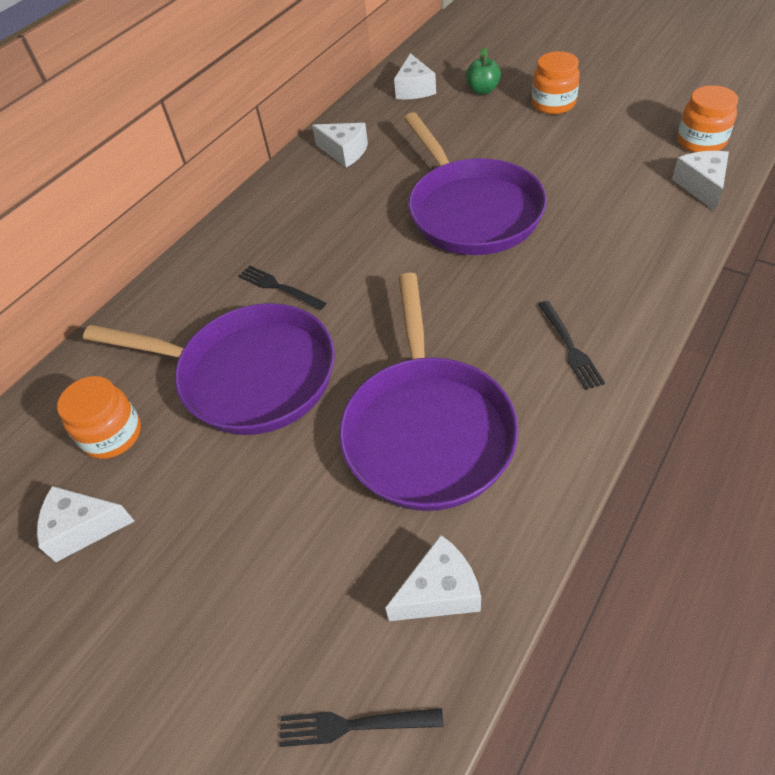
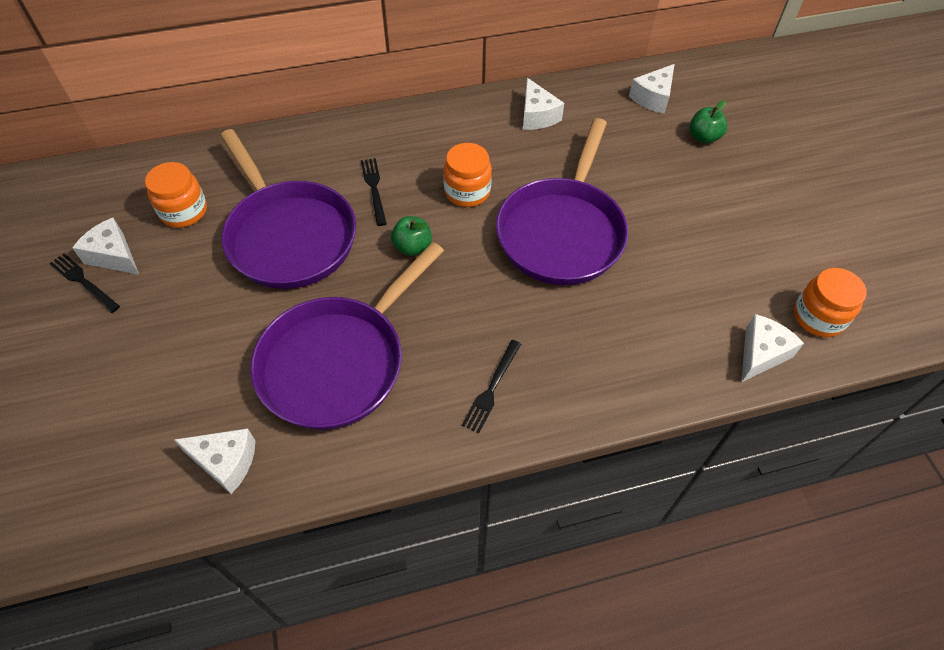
camera: 35 degrees right, 5 degrees up
(353, 725) = (105, 486): black fork -> black fork (83, 281)
(371, 303) = (412, 247): none -> green apple
(553, 104) = (743, 190): orange jar -> orange jar (467, 192)

